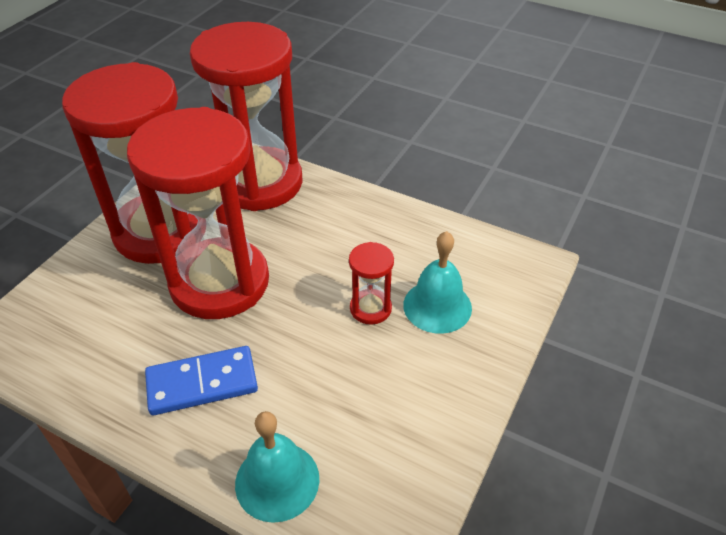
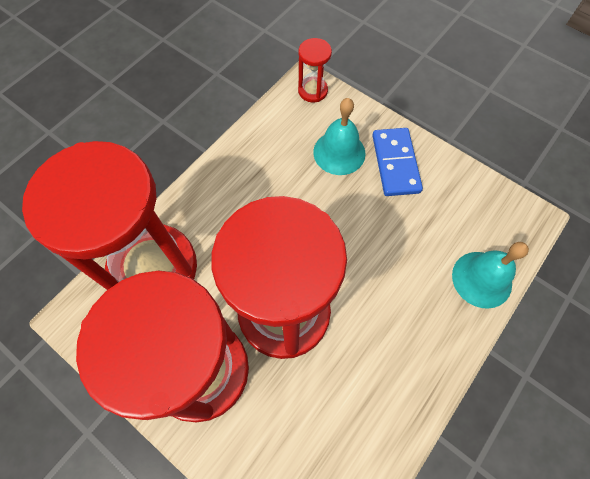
camera: 80 degrees left, 20 degrees up
(202, 383) = (394, 330): blue domino -> blue domino (395, 163)
(370, 308) = (334, 197): red hourglass -> red hourglass (312, 91)

